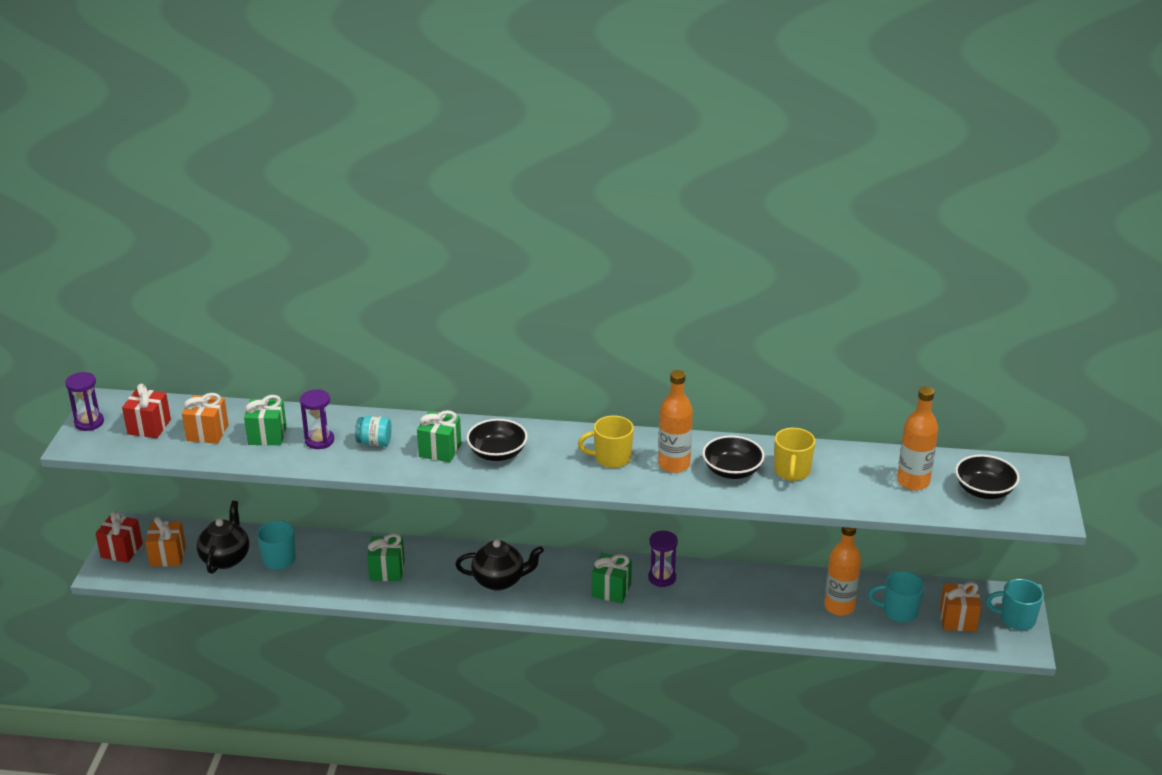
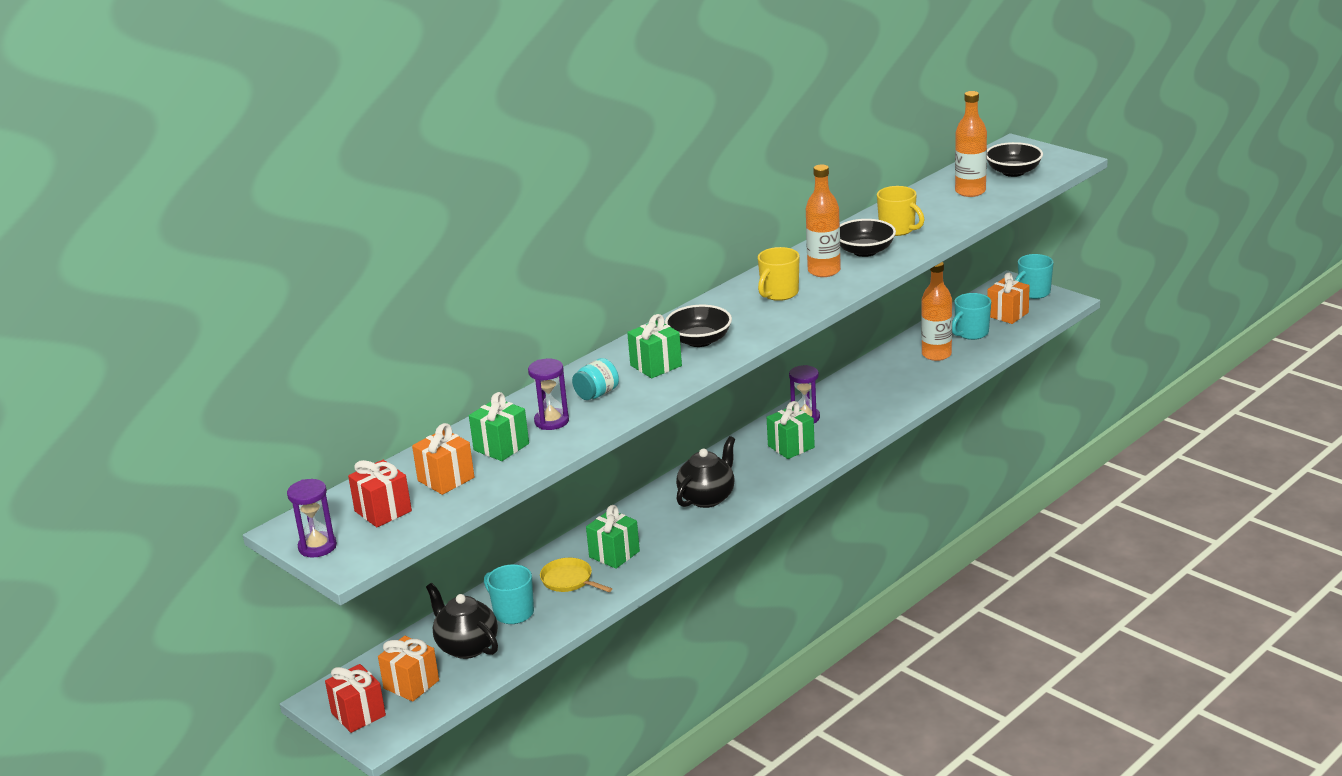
camera: 50 degrees left, 5 degrees down
(338, 565) = (569, 580): none -> yellow pan

